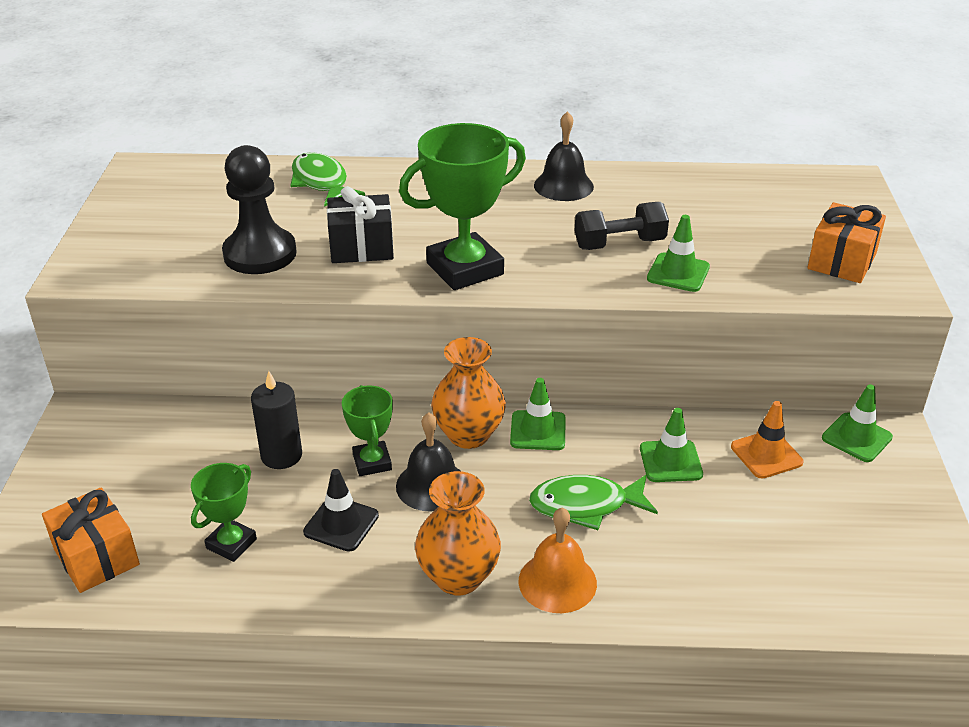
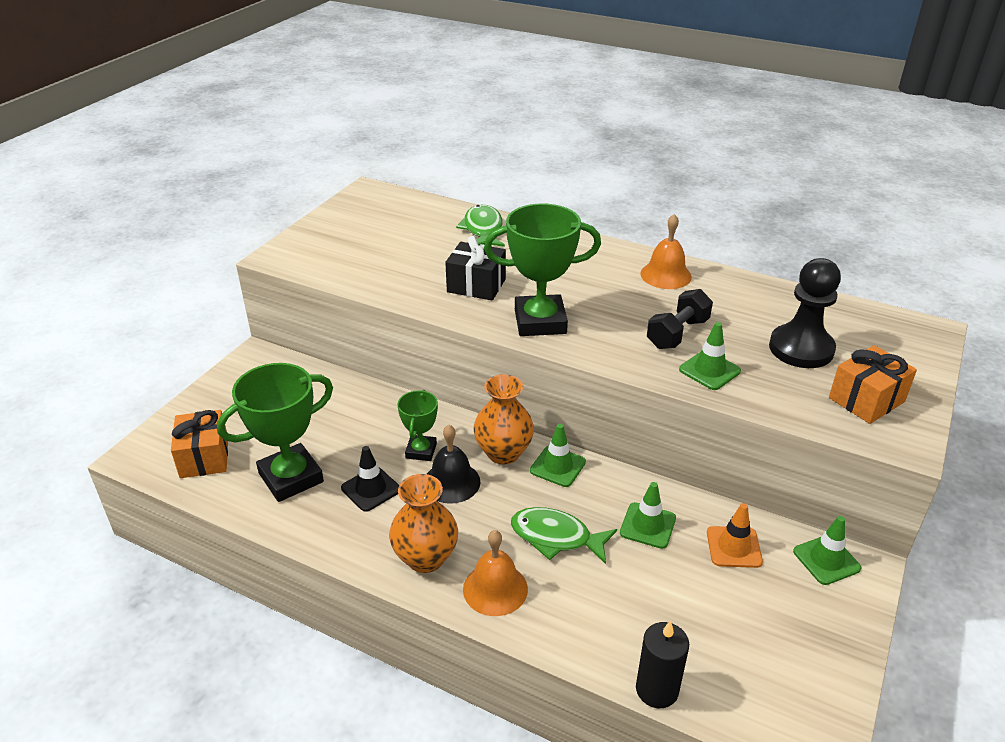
camera: 25 degrees right, 0 degrees up
(231, 543) = (291, 478): green trophy -> green trophy, size x1.81
(260, 254) = (402, 272): black pawn -> black pawn (801, 349)
(281, 455) = (363, 426): black candle -> black candle (657, 689)
(563, 186) = (666, 275): black bell -> orange bell
(619, 244) = (677, 333): black dumbbell -> black dumbbell turned 60 degrees counterclockwise

